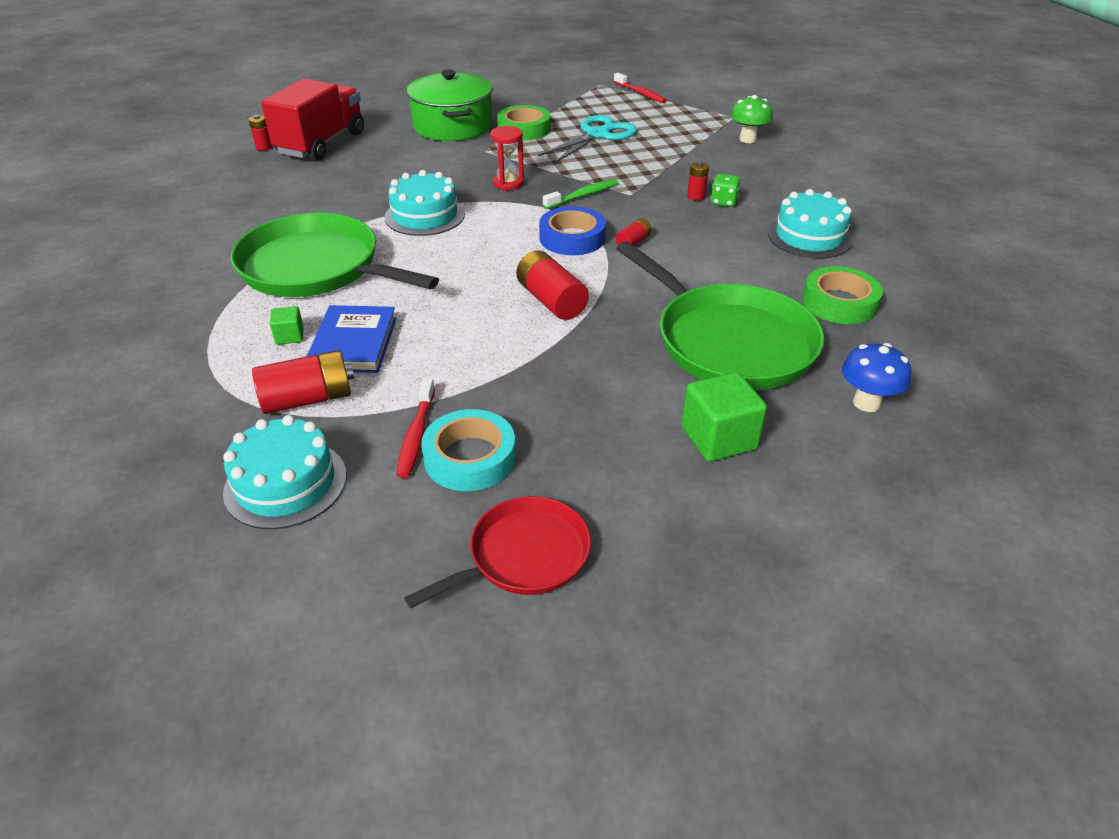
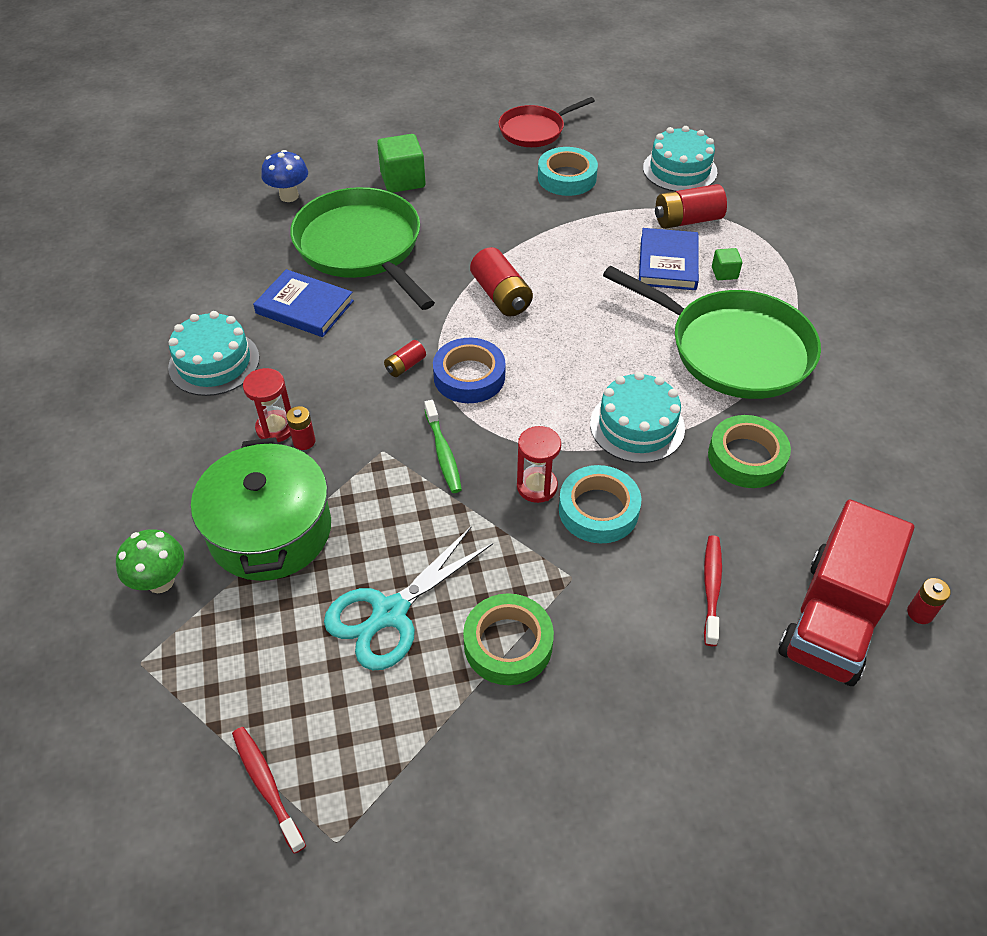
camera: 175 degrees left, 10 degrees up
(416, 435) = (603, 192): red toothbrush -> red toothbrush (711, 588)
(453, 126) = (629, 666): green pot -> green pot (270, 530)
(463, 175) = (598, 510): none -> turquoise tape
(583, 195) = (443, 453): green toothbrush -> green toothbrush turned 75 degrees counterclockwise
(723, 202) = (275, 428): green dice -> red hourglass
(756, 281) = (304, 307): none -> blue book
(839, 303) = (245, 279): green tape -> green tape (746, 457)

